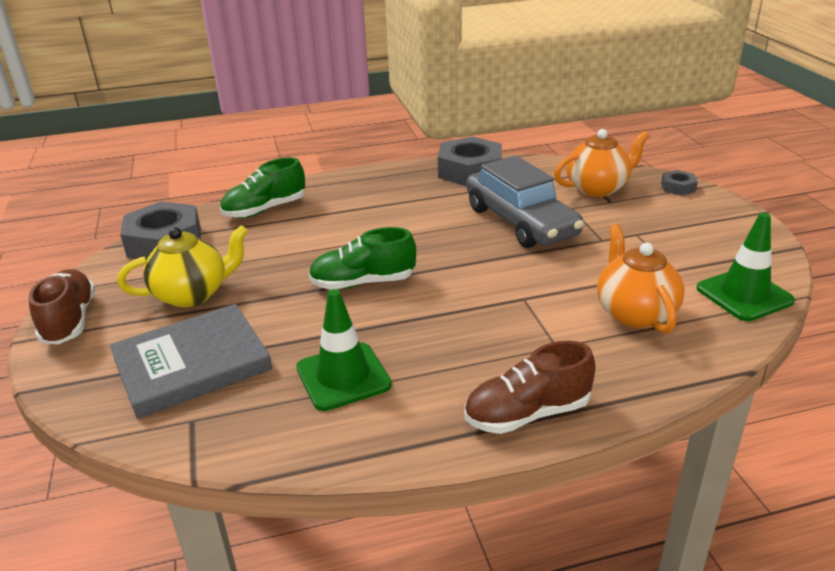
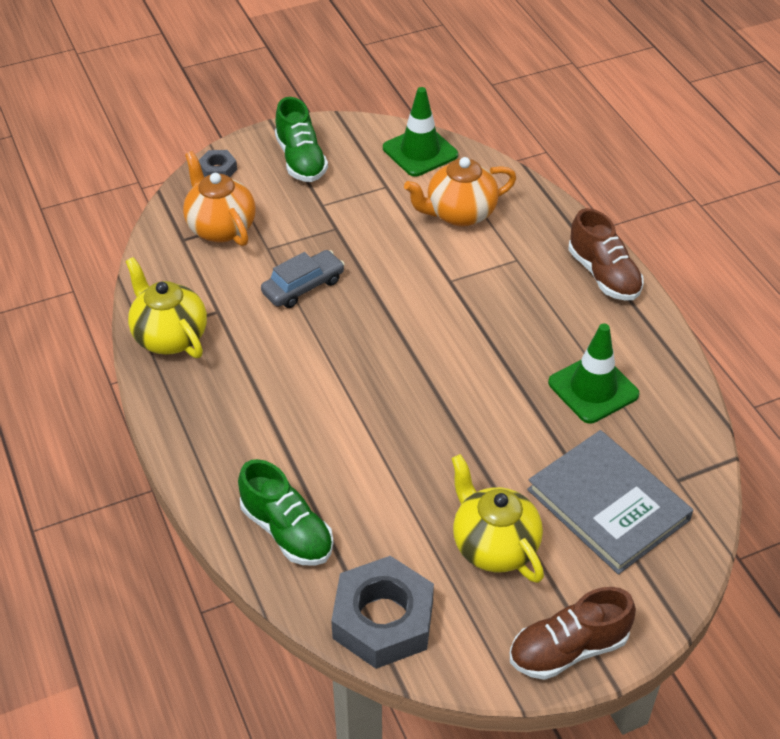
camera: 100 degrees left, 15 degrees up
(363, 283) = (444, 399): green shoe -> green shoe (301, 160)
(469, 171) = (170, 336): grey nut -> yellow teapot
(520, 222) = (303, 286): grey car -> grey car, size x0.56

